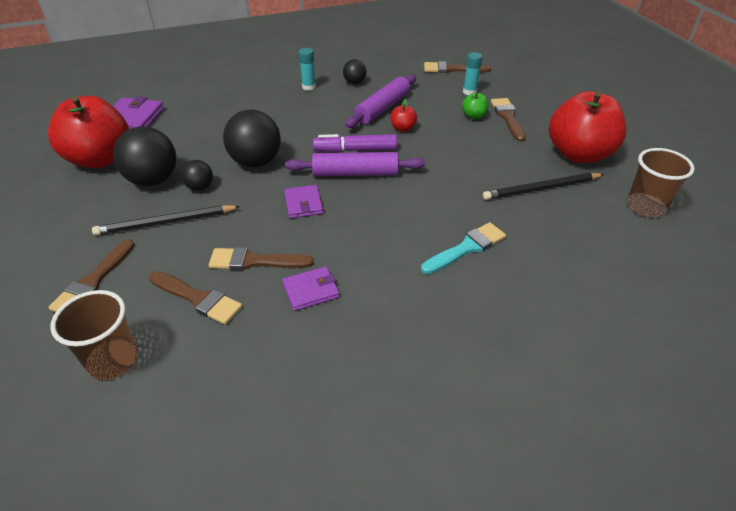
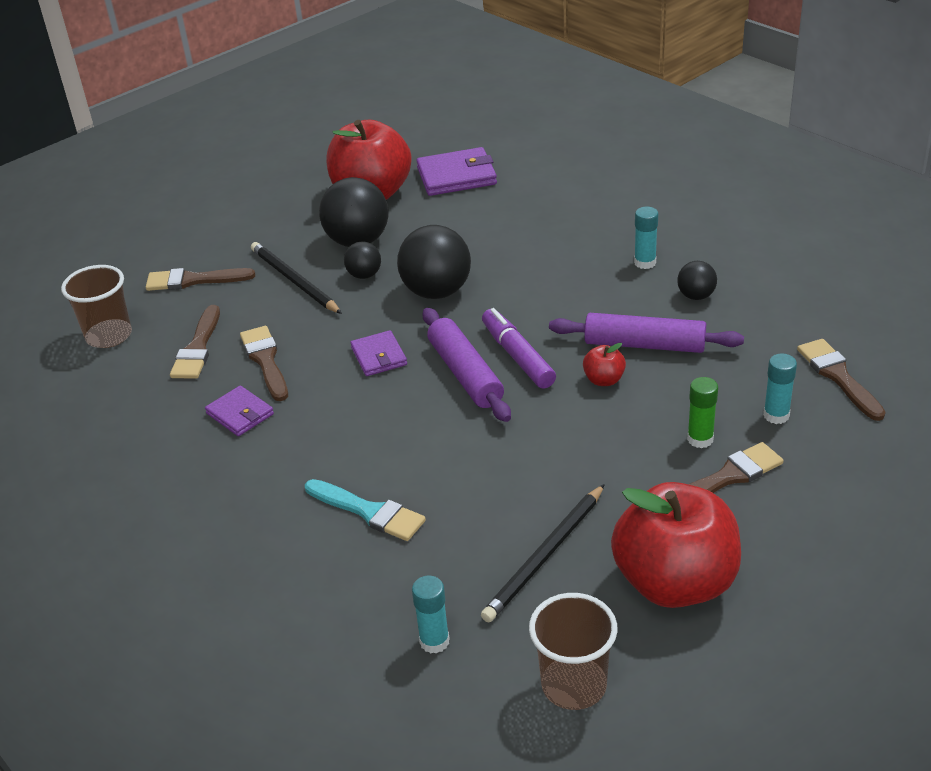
camera: 70 degrees right, 5 degrees down
(303, 204) = (379, 356): purple wallet -> purple wallet turned 75 degrees counterclockwise
(473, 116) = (700, 439): green apple -> green glue stick
(541, 189) = (545, 556): black pencil -> black pencil turned 105 degrees counterclockwise
(598, 249) = (434, 641): none -> turquoise glue stick

